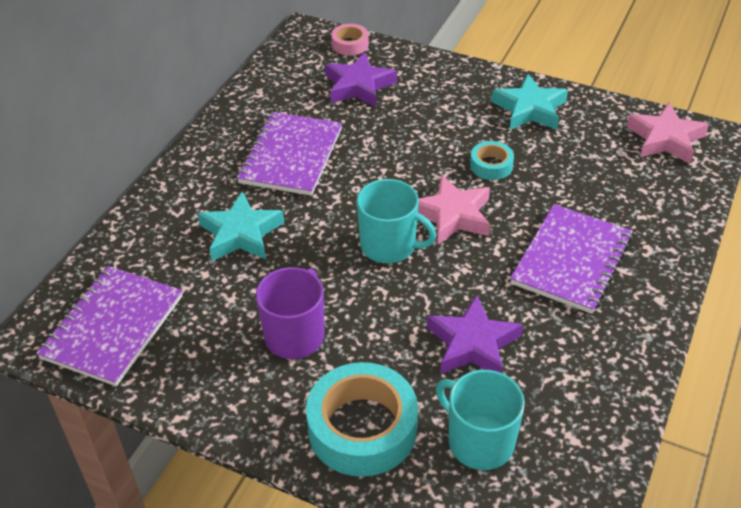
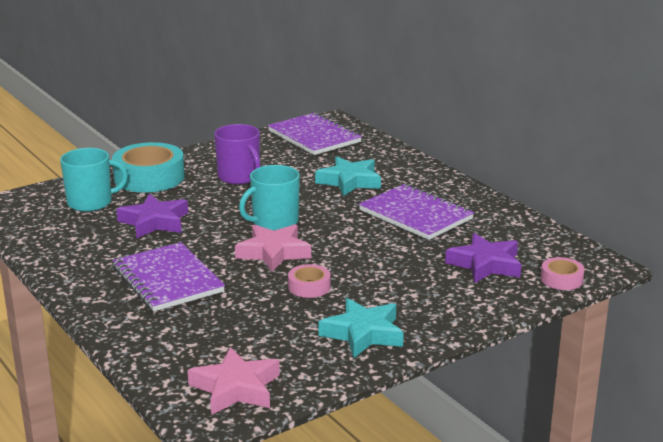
camera: 120 degrees right, 20 degrees down
(491, 165) = (309, 287): turquoise tape -> pink tape

